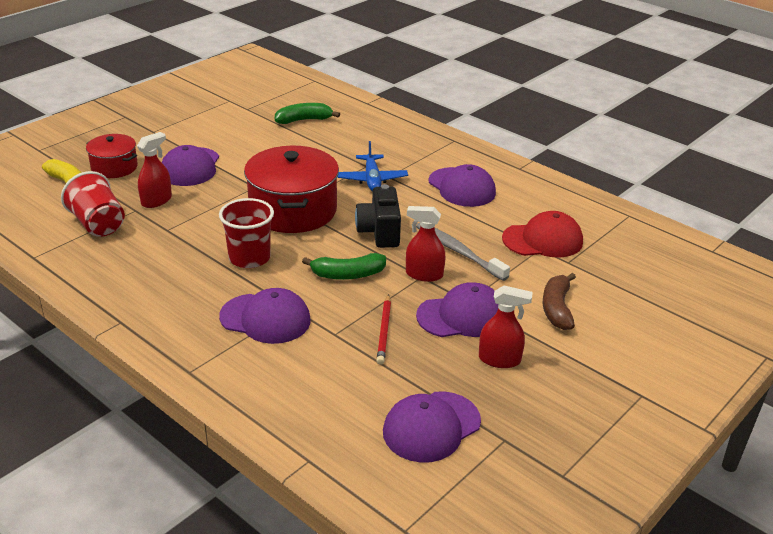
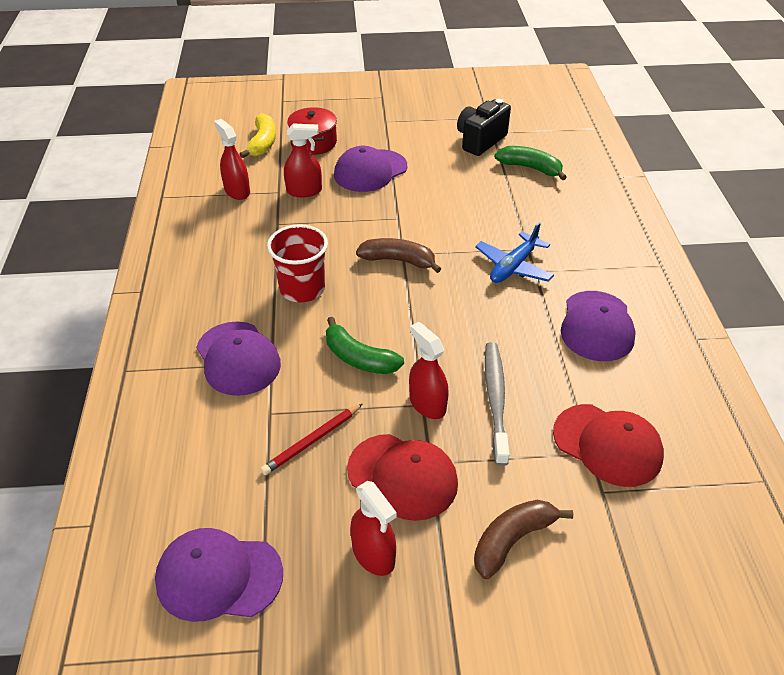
camera: 45 degrees right, 10 degrees up
(98, 224) = (237, 191): red cup -> red spray bottle
(293, 210) = (398, 260): red pot -> brown banana
(379, 232) = (445, 330): black camera -> black camera (480, 141)
(462, 316) = (403, 476): purple cap -> red cap

